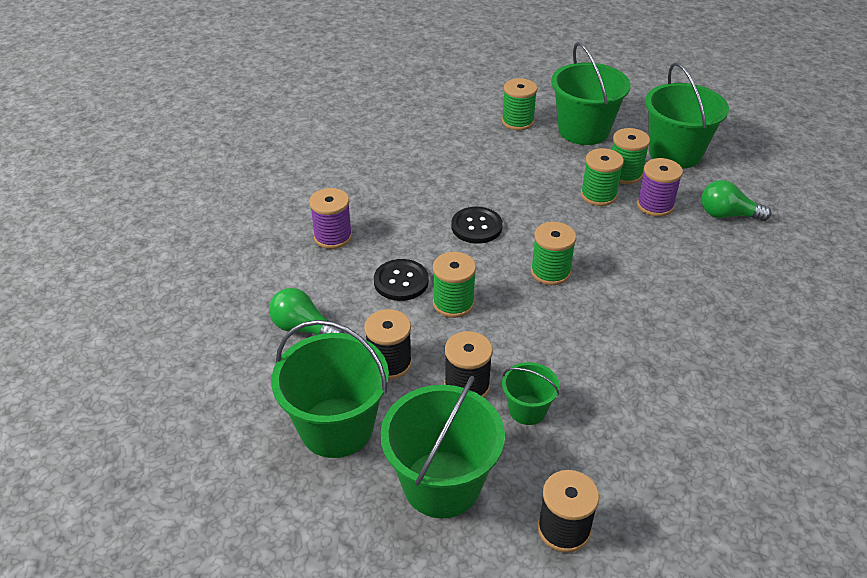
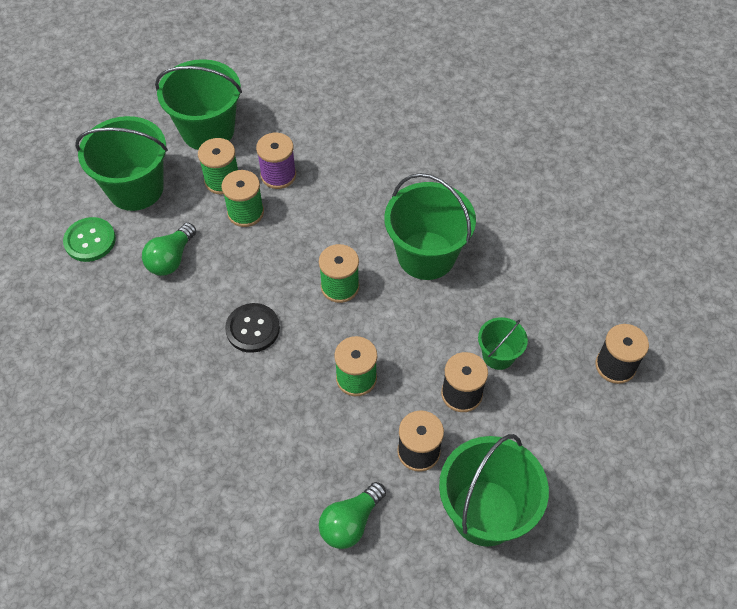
camera: 75 degrees left, 15 degrees up
(333, 237) = (217, 470): purple spool -> none
(401, 281) = (311, 417): black button -> none
(441, 484) = (561, 440): green bucket -> green bucket (426, 255)
(517, 121) = (90, 240): green spool -> green button
(727, 215) = (311, 130): green light bulb -> green light bulb (171, 259)

